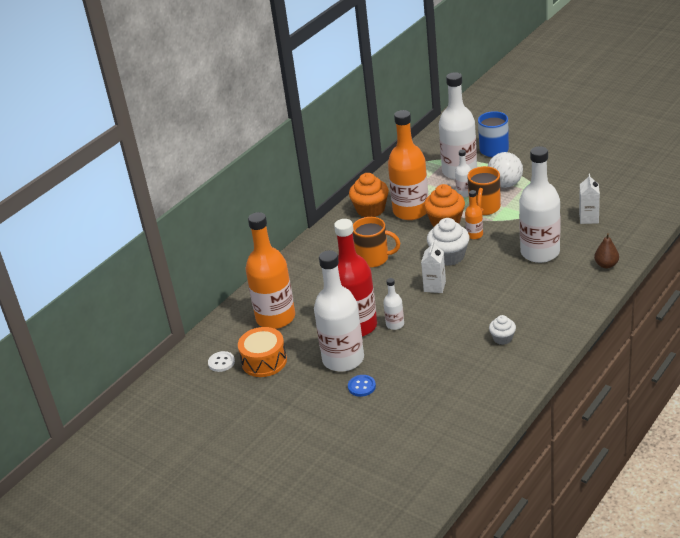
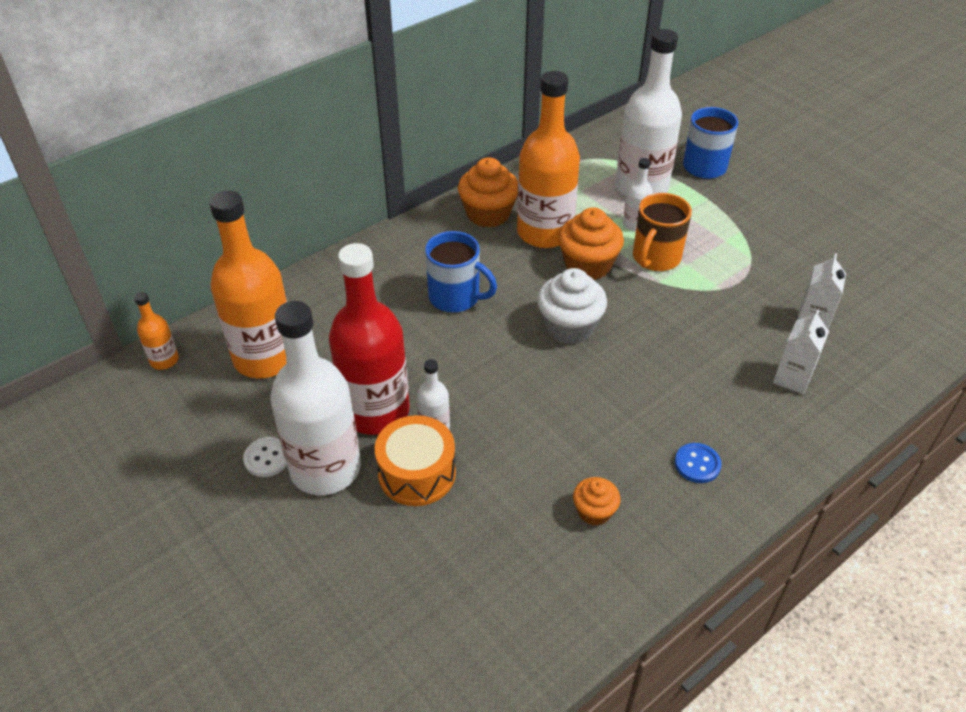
camera: 10 degrees right, 10 degrees up
(221, 362) = (146, 414): white button -> white button (267, 458)
(264, 361) = (207, 432): orange drum -> orange drum (417, 473)
(361, 386) = (328, 534): blue button -> blue button (697, 464)
(373, 259) = (456, 297): orange mug -> blue mug
(434, 286) = (525, 375): white carton -> white carton (792, 378)
(474, 235) = (623, 300): orange bottle -> orange bottle (164, 360)
(502, 338) = (594, 511): white cupcake -> orange cupcake
(505, 184) = (701, 227): white ball -> none
(540, 252) = (713, 362): white bottle -> none
(606, 265) = (815, 418): brown pear -> none

